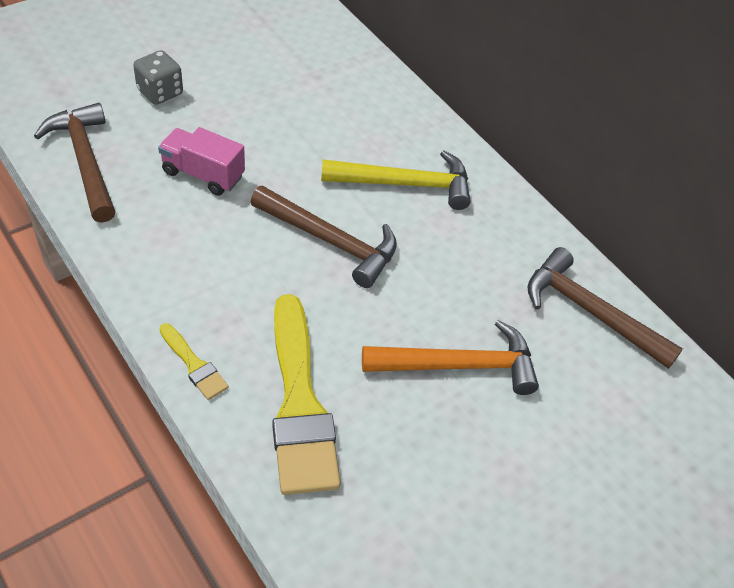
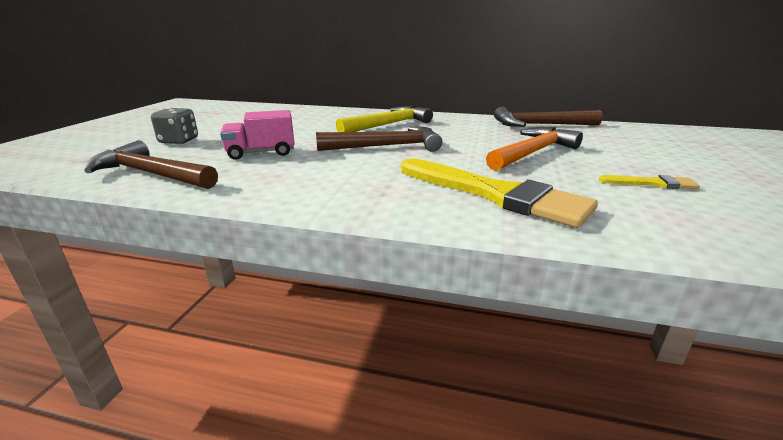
camera: 35 degrees left, 25 degrees down
(194, 365) = (398, 211): yellow brush -> yellow brush (652, 183)

